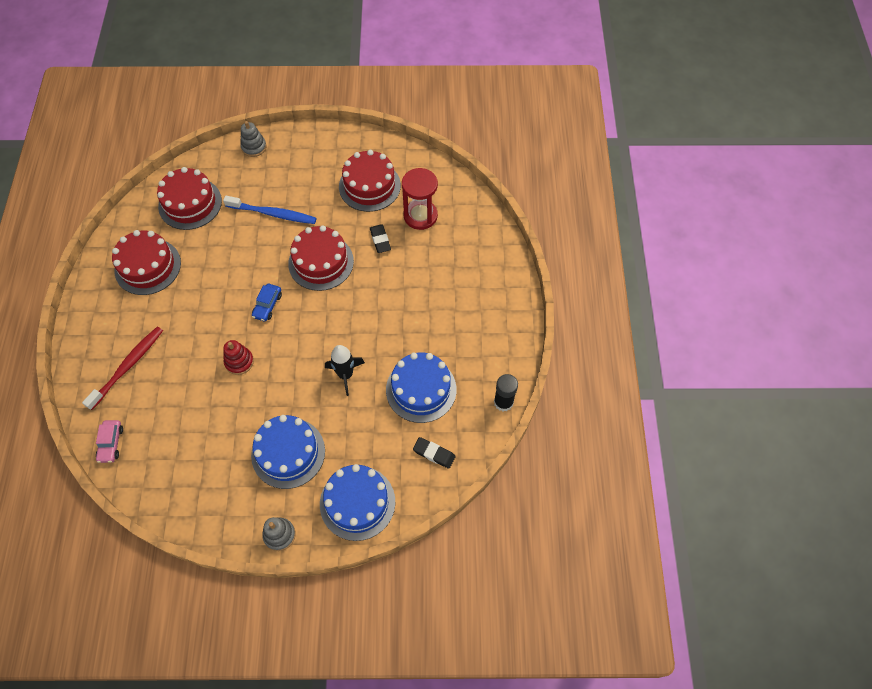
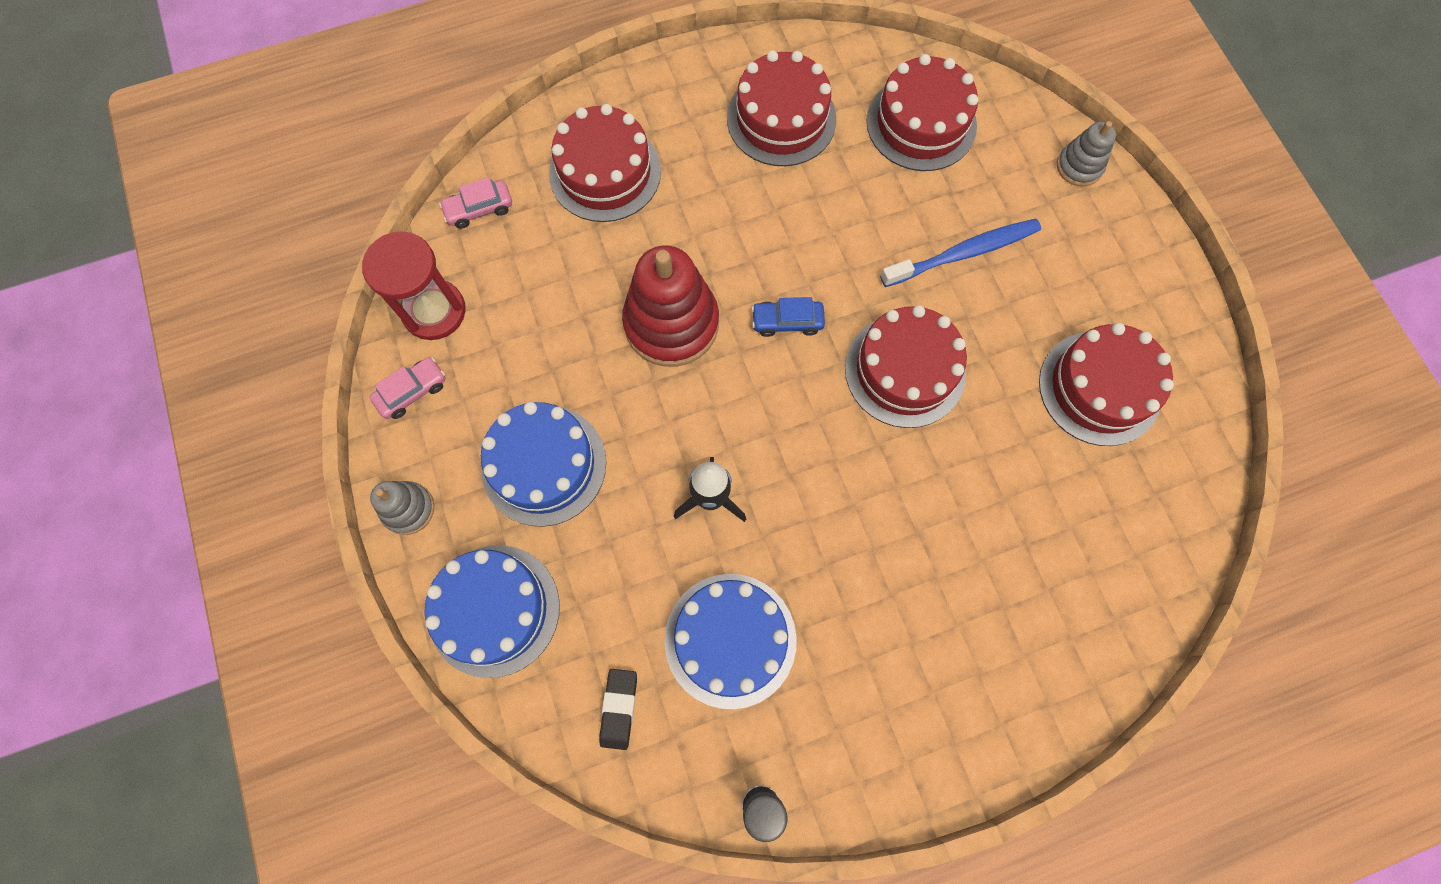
camera: 70 degrees right, 10 degrees up
(127, 367) = (605, 172): red toothbrush -> red cake
(209, 514) = (412, 391): none -> pink car
(239, 362) = (671, 323): red stacking toy -> red stacking toy, size x1.93
(272, 214) = (962, 253): blue toothbrush -> blue toothbrush turned 105 degrees counterclockwise
(380, 240) = (995, 452): black eraser -> none
(420, 216) = (1081, 504): red hourglass -> red hourglass (434, 311)

